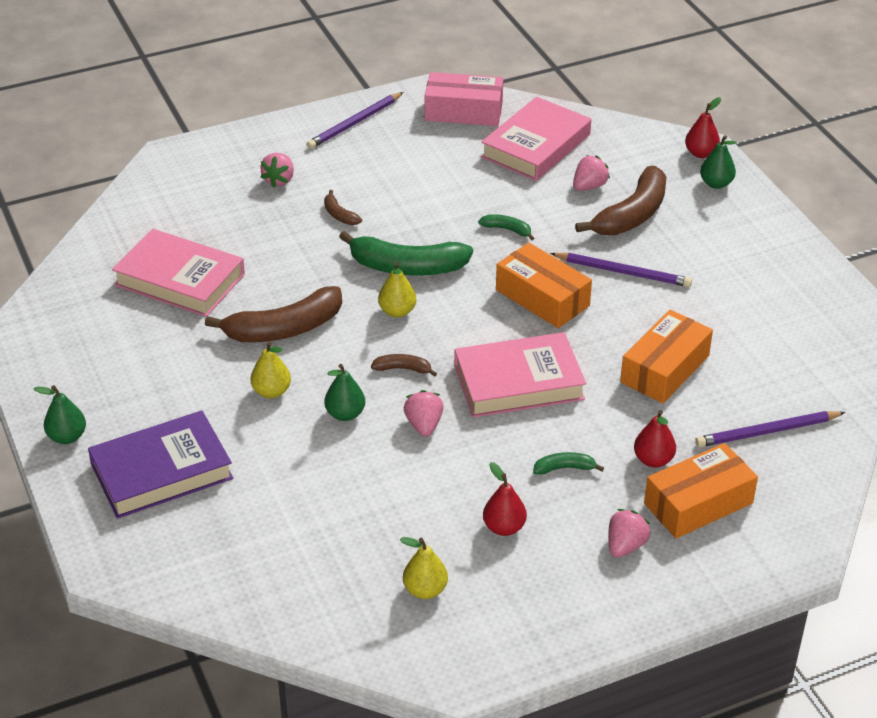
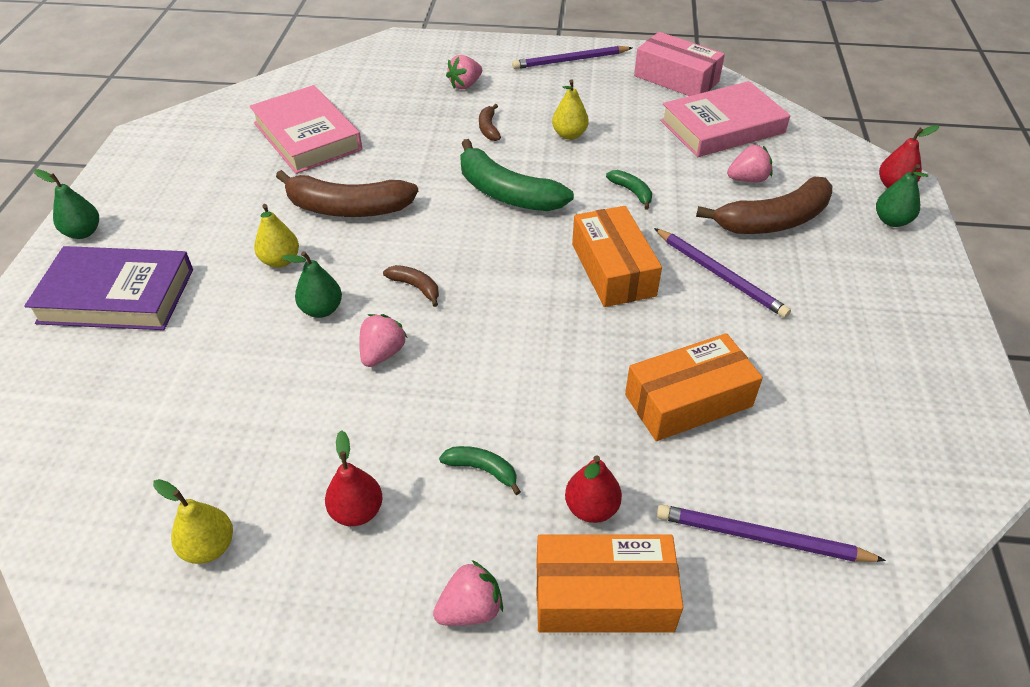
camera: 30 degrees right, 5 degrees up
(397, 311) = (461, 230): yellow pear -> yellow pear (569, 135)
(518, 382) = (516, 348): pink book -> none

